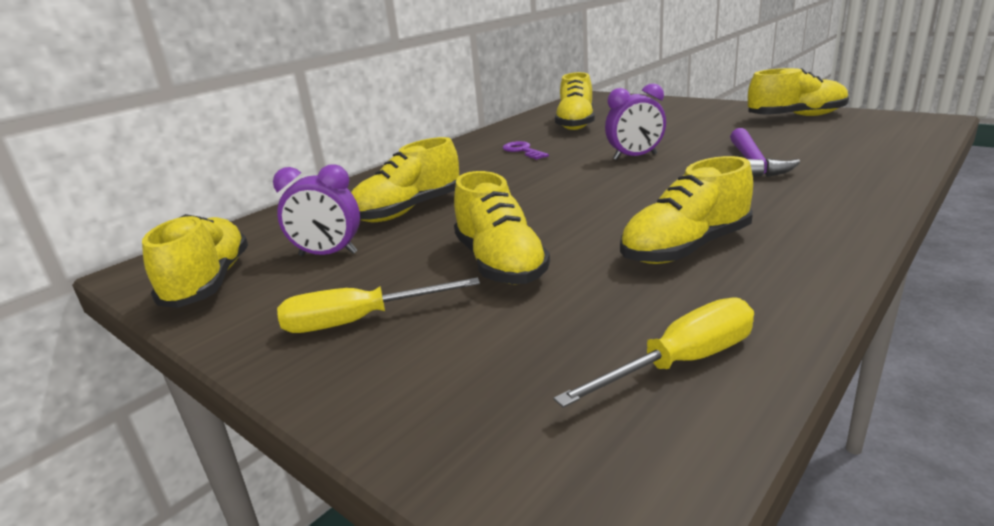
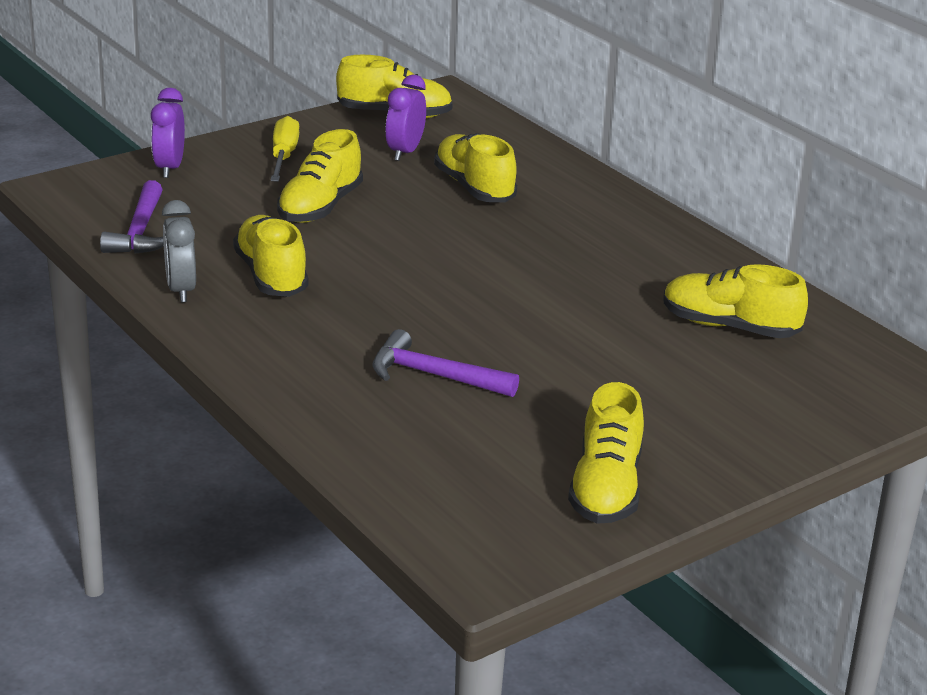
camera: 100 degrees right, 5 degrees up
(500, 264) = (320, 207): yellow shoe -> yellow shoe turned 60 degrees counterclockwise
(522, 151) = (624, 268): purple key -> none
(635, 157) = (529, 322): purple clock -> purple clock (169, 168)
(681, 362) = (140, 232): yellow screwdriver -> purple hammer
(787, 285) = (181, 290): none -> grey clock

